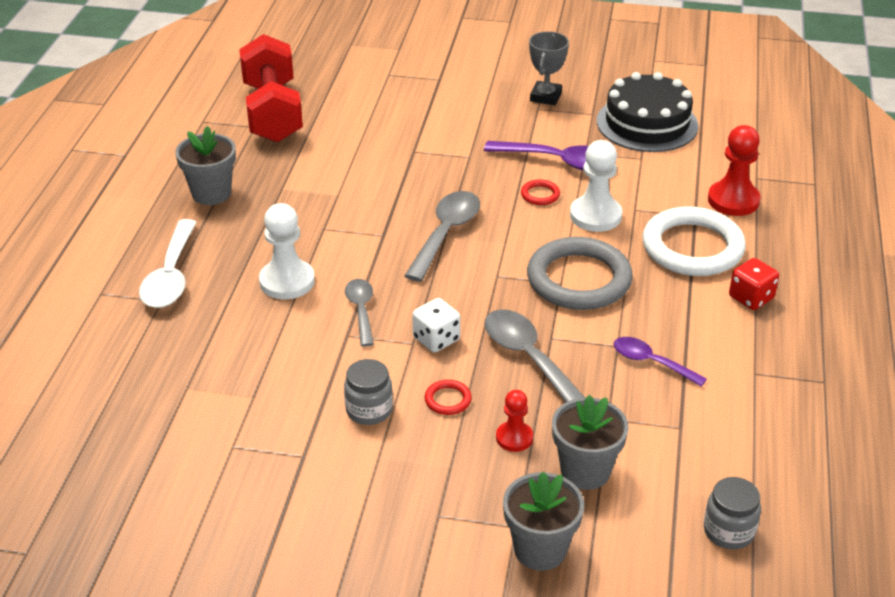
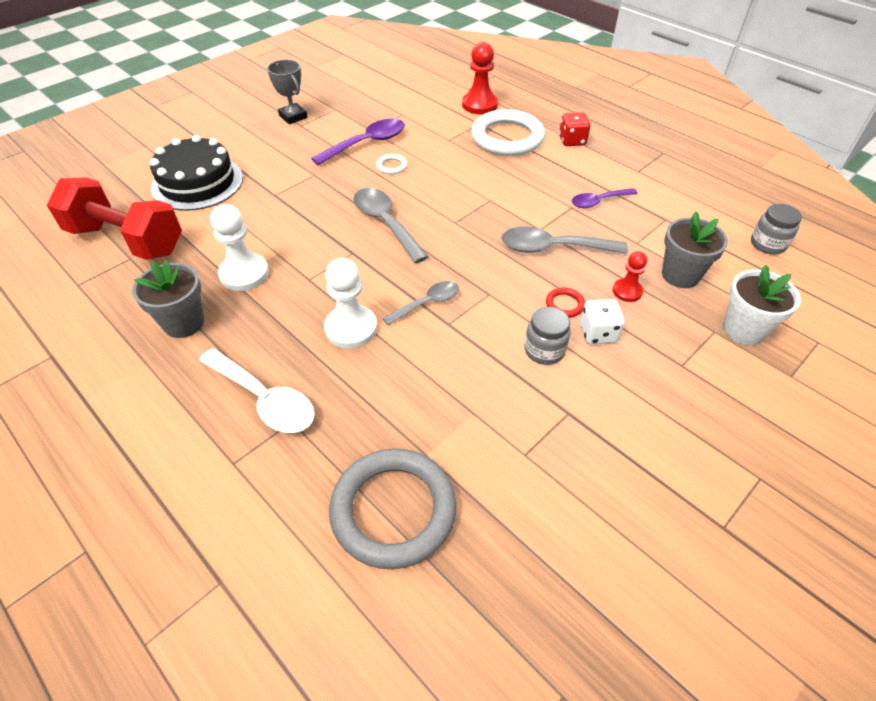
camera: 55 degrees left, 10 degrees up
(361, 310) = (427, 303): grey spoon -> grey spoon turned 120 degrees clockwise
(436, 339) = (495, 280): white dice -> white dice (598, 333)
(540, 195) = (392, 166): red ring -> white ring
(540, 549) = (743, 330): grey flower pot -> white flower pot
(579, 279) = (494, 191): grey ring -> grey ring (393, 510)
(595, 216) = (438, 156): white pawn -> white pawn (244, 274)
(647, 123) = (371, 97): black cake -> black cake (197, 183)

